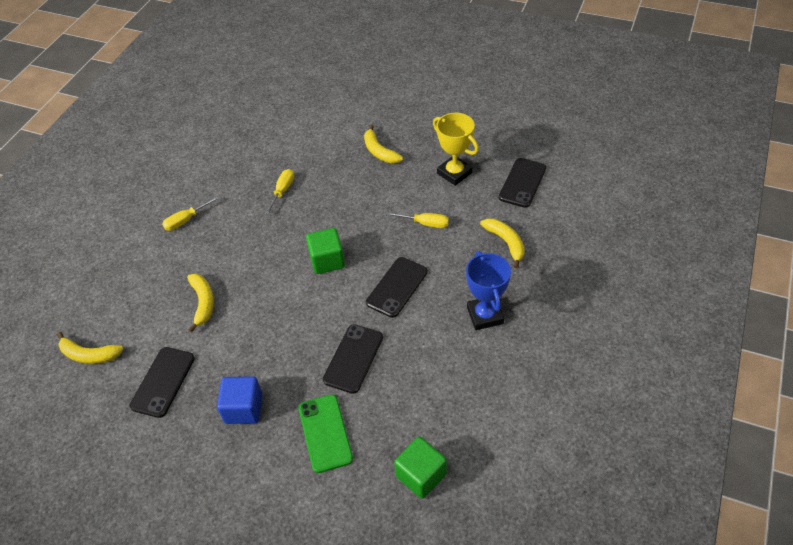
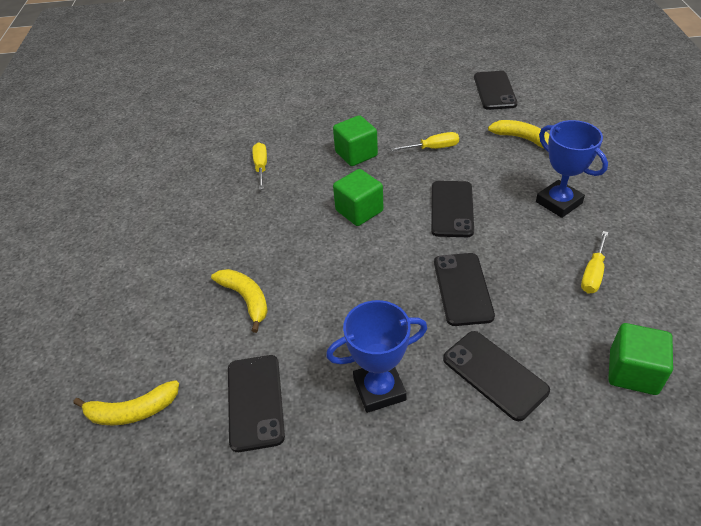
camera: 25 degrees left, 5 degrees down
(186, 220) = (167, 227): yellow screwdriver -> yellow screwdriver (593, 273)
(243, 408) = (379, 389): blue cube -> blue trophy
(325, 433) = (494, 374): green phone -> black phone
(361, 206) = (356, 154): none -> green cube
(379, 151) = (337, 106): yellow banana -> none
(454, 173) = (425, 102): yellow trophy -> none

